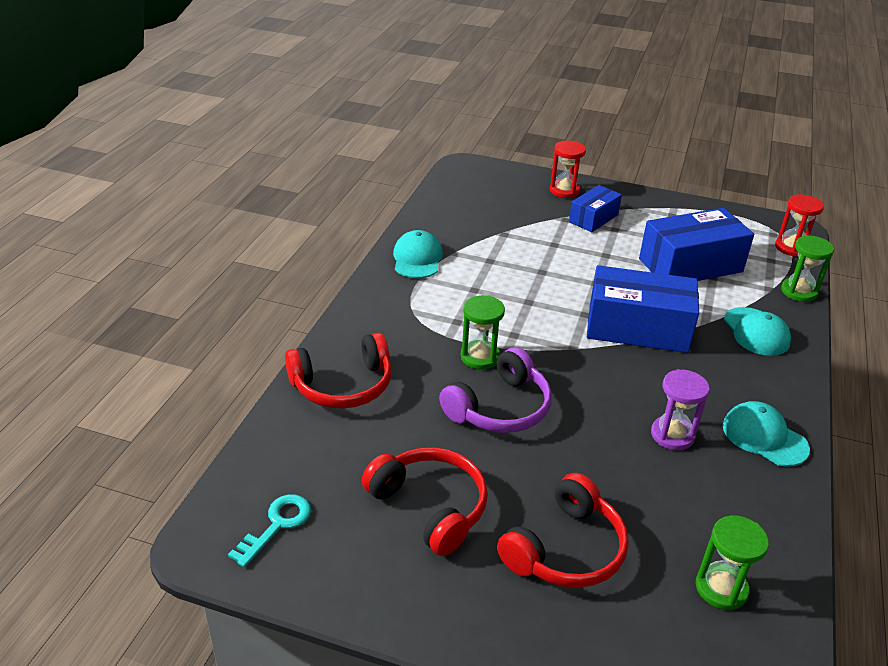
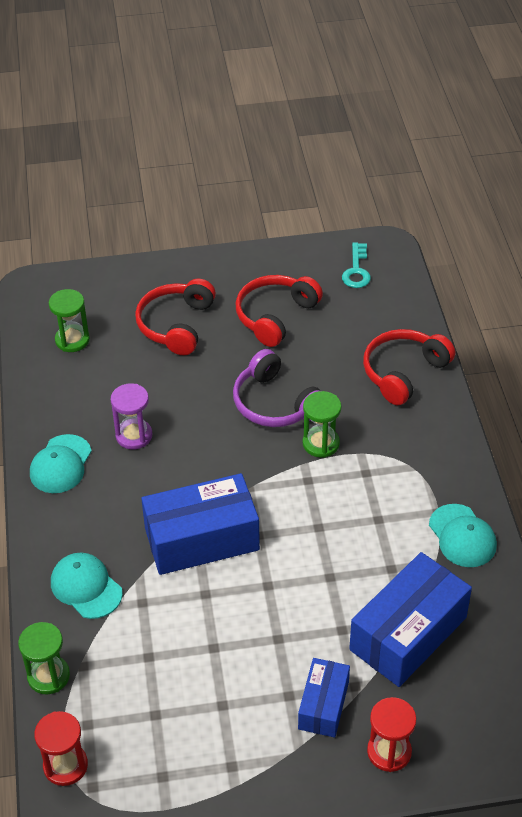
camera: 155 degrees right, 10 degrees up
(430, 506) = (275, 316): red headphones -> red headphones turned 105 degrees clockwise
(500, 408) = (275, 403): purple headphones -> purple headphones turned 60 degrees counterclockwise
(690, 265) = (178, 666): blue box -> blue box (408, 633)
(764, 437) = (60, 464): turquoise cap -> turquoise cap turned 90 degrees clockwise

